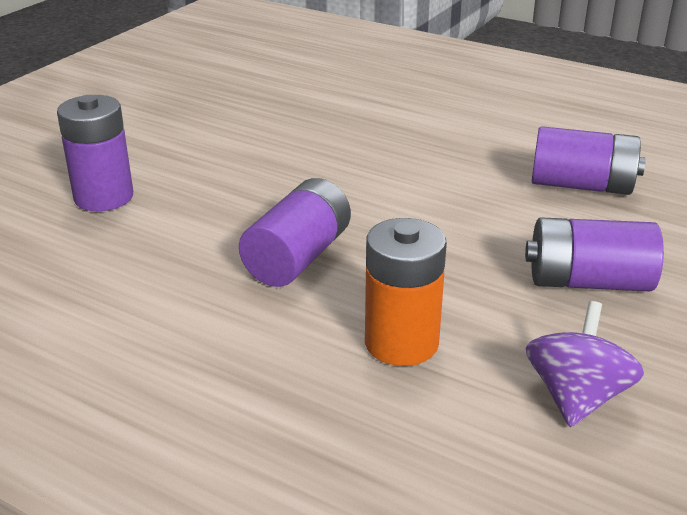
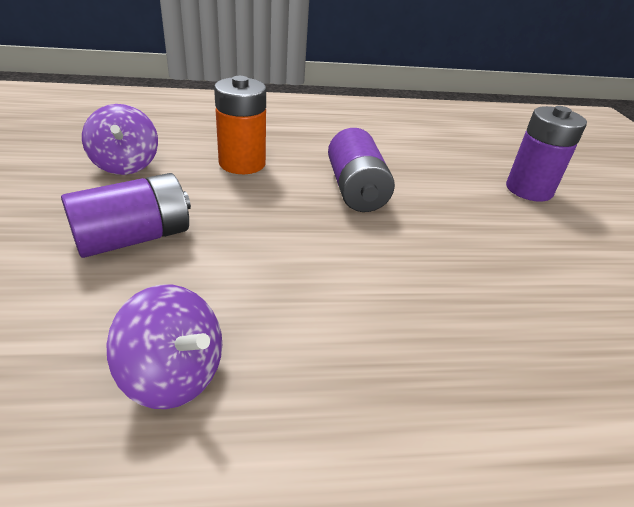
camera: 140 degrees right, 5 degrees up
(581, 185) = (174, 374): purple battery -> purple spinning top

